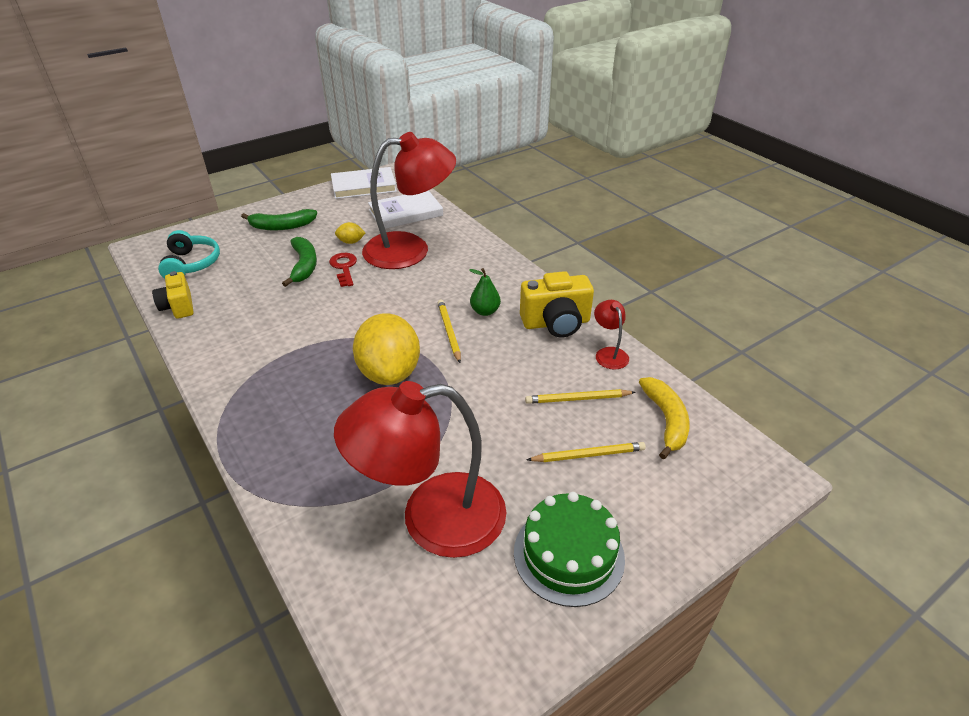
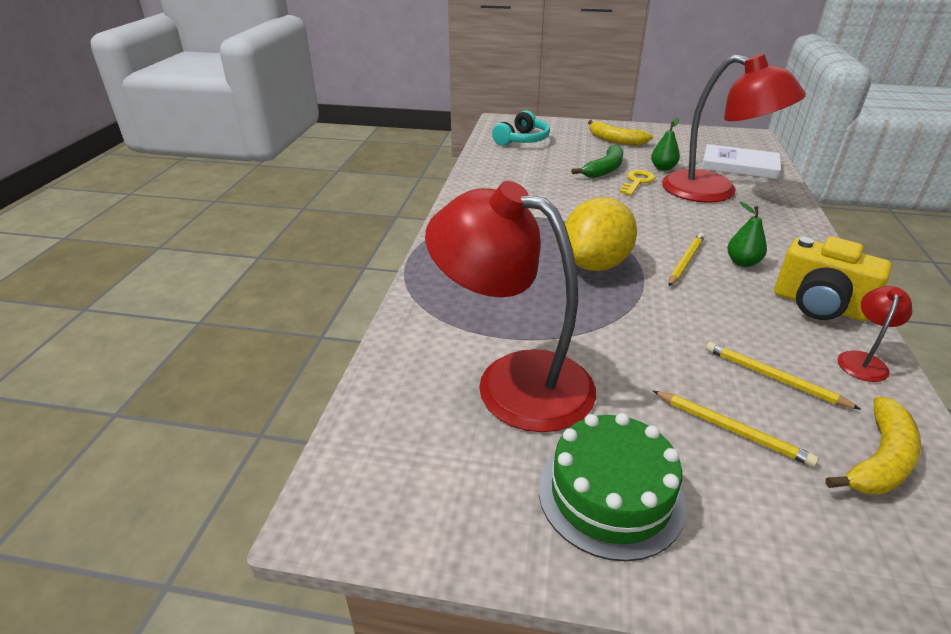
camera: 45 degrees right, 5 degrees down
(178, 307) = (485, 160): yellow camera -> none
(282, 226) = (615, 140): green banana -> yellow banana
(344, 267) = (637, 182): red key -> yellow key
(351, 242) = (663, 168): yellow lemon -> green pear
(363, 186) = (718, 136): white book -> none

